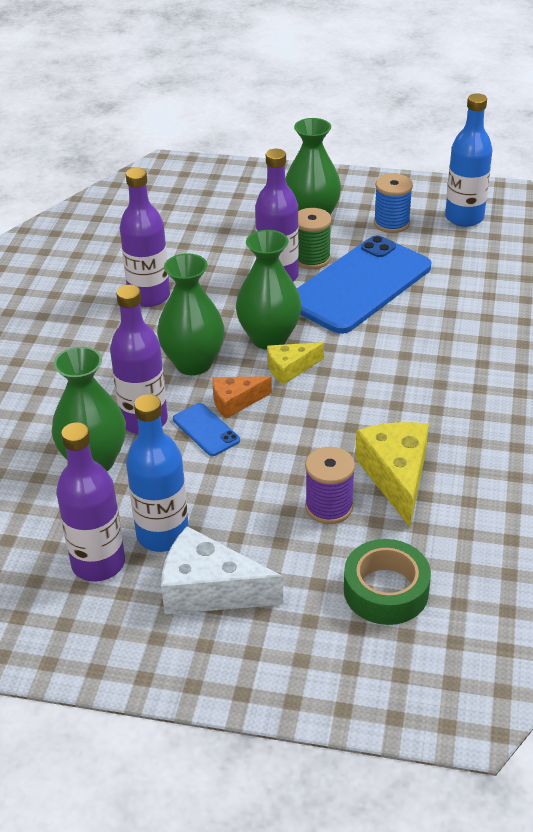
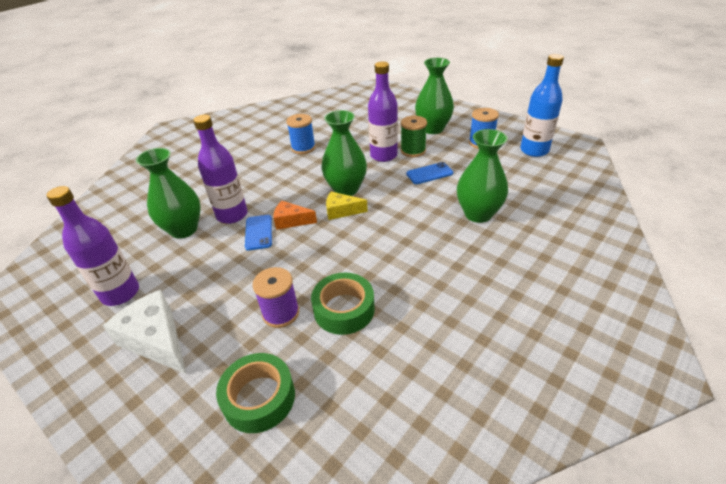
camera: 30 degrees right, 0 degrees up
(149, 296) = (303, 148): purple bottle -> blue spool
(163, 535) = (170, 290): blue bottle -> none
(193, 363) = (290, 191): green vase -> green vase (478, 214)
(359, 285) = (429, 173): blue phone -> blue phone, size x0.41
(396, 476) = (344, 309): yellow cheese -> green tape

